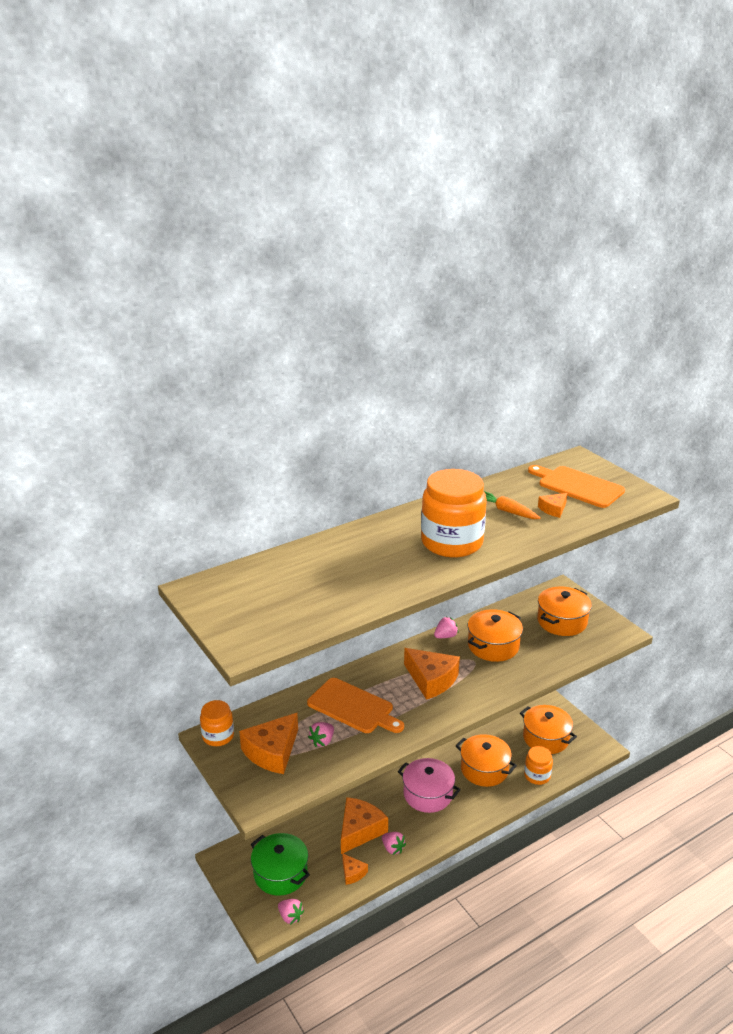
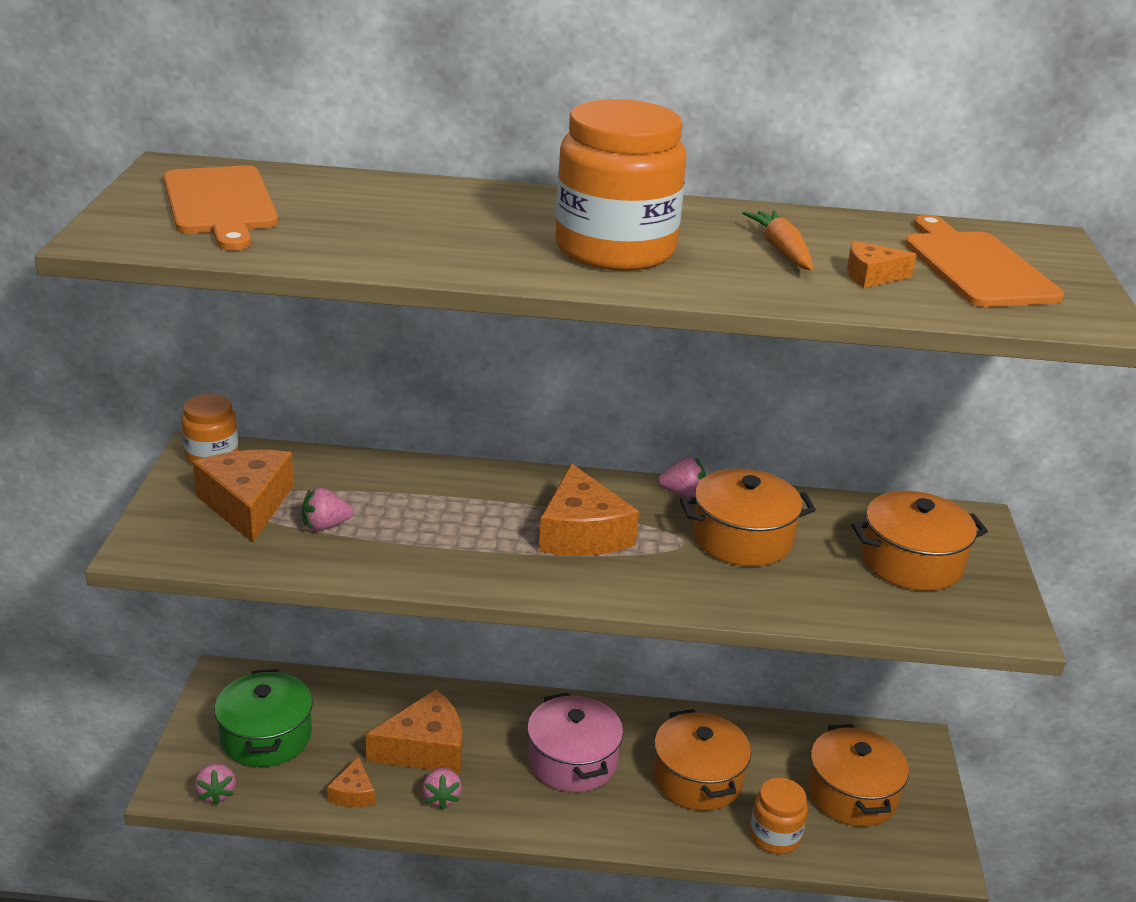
camera: 35 degrees right, 0 degrees up
(272, 752) = (247, 504): orange cheese -> orange cheese turned 90 degrees clockwise
(353, 707) = (423, 509): orange cutting board -> orange cutting board (221, 204)

